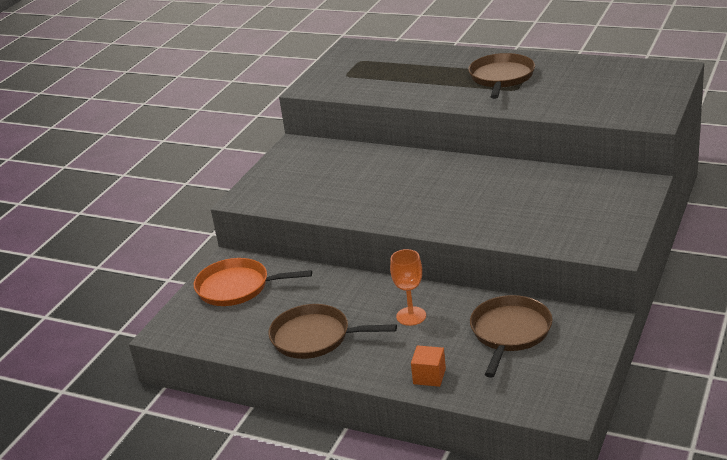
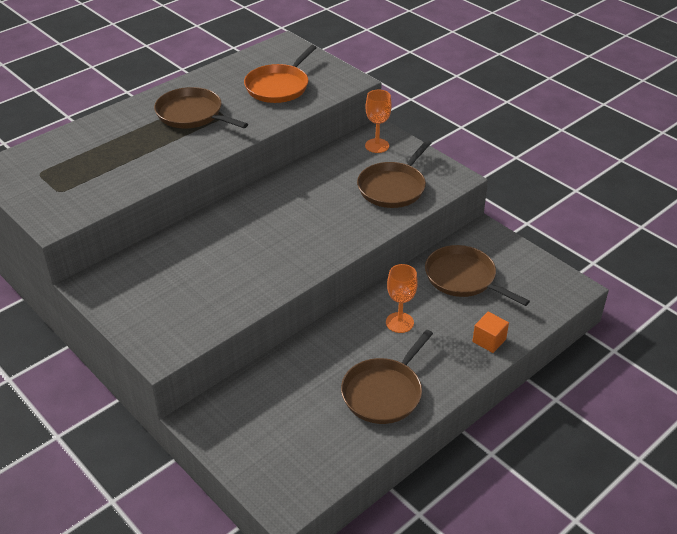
camera: 70 degrees left, 10 degrees up
(237, 287) = (254, 424): orange pan -> orange pan (279, 86)
(556, 222) = (393, 187): none -> brown pan
(616, 191) = (377, 146): none -> orange goblet

